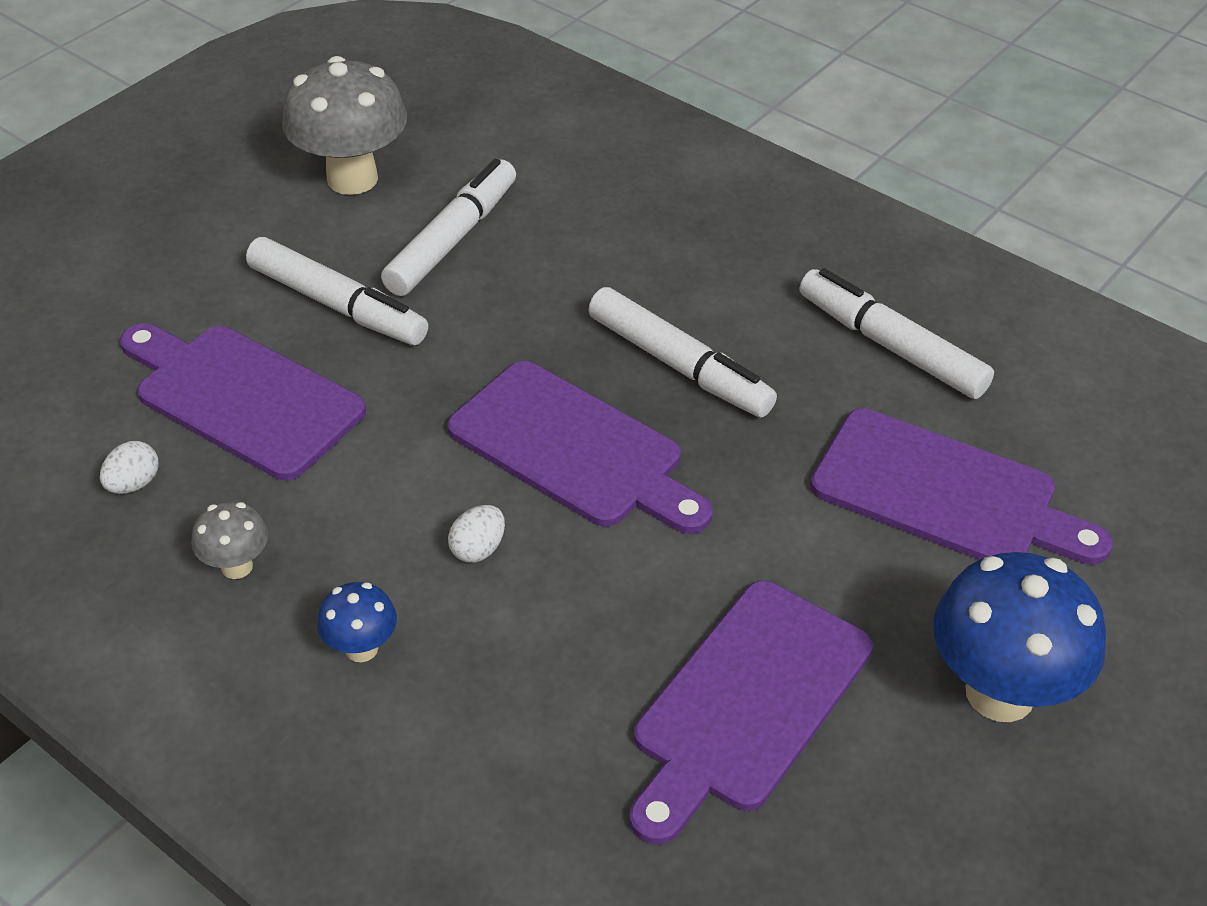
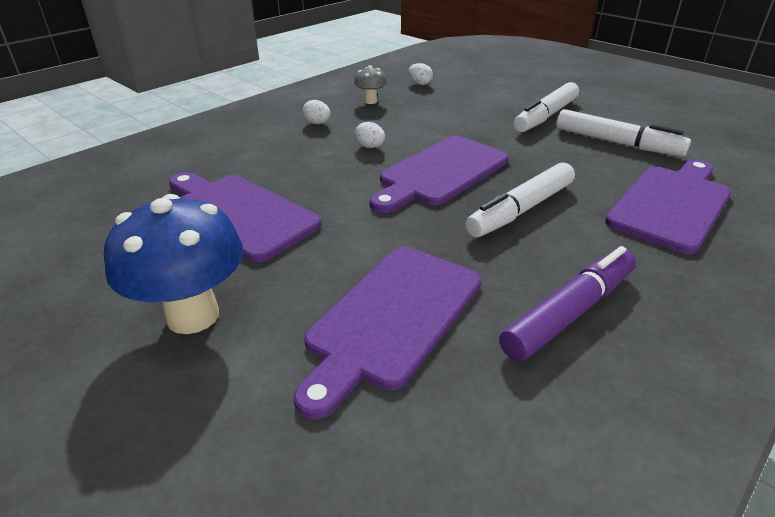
camera: 95 degrees right, 10 degrees down
(241, 398) = (473, 99): purple cutting board -> purple cutting board (671, 204)
(352, 179) = (657, 118): grey mushroom -> none
(361, 648) = (317, 123): blue mushroom -> white egg
(892, 347) = (569, 312): white marker -> purple marker

